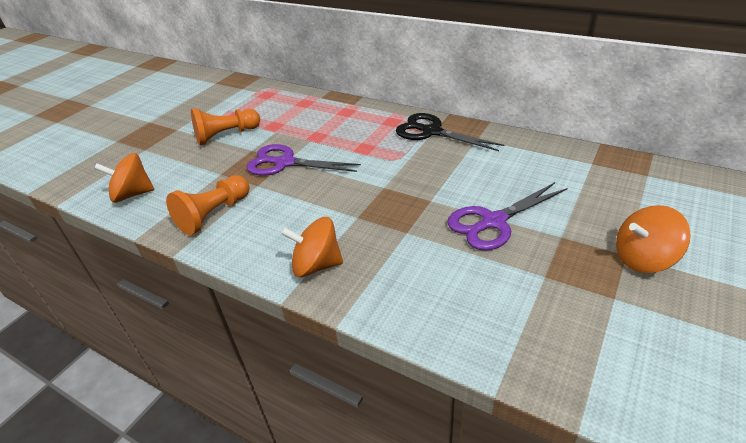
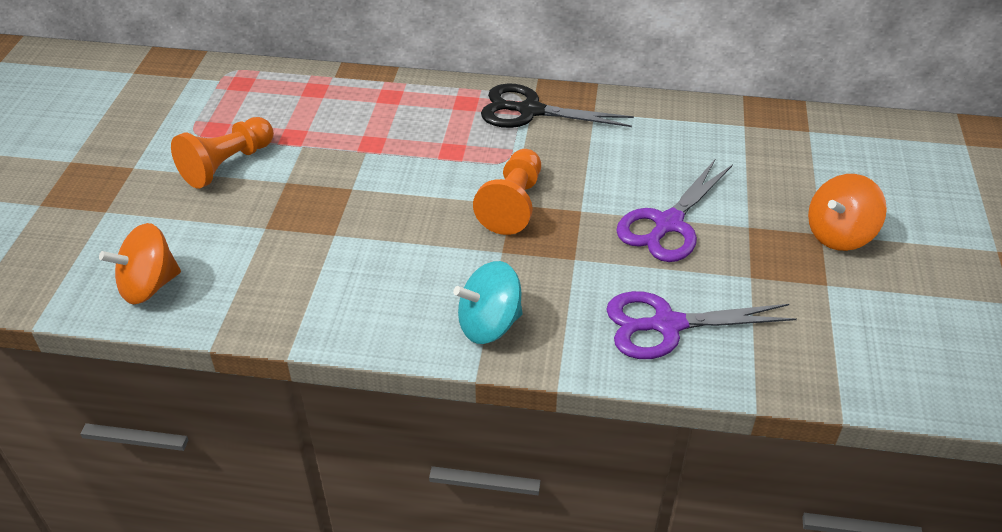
camera: 25 degrees left, 5 degrees up
(214, 214) = (302, 289): orange pawn -> orange pawn (513, 204)
(285, 163) = (352, 193): purple scissors -> purple scissors (667, 325)
(316, 265) = (489, 324): orange spinning top -> turquoise spinning top

